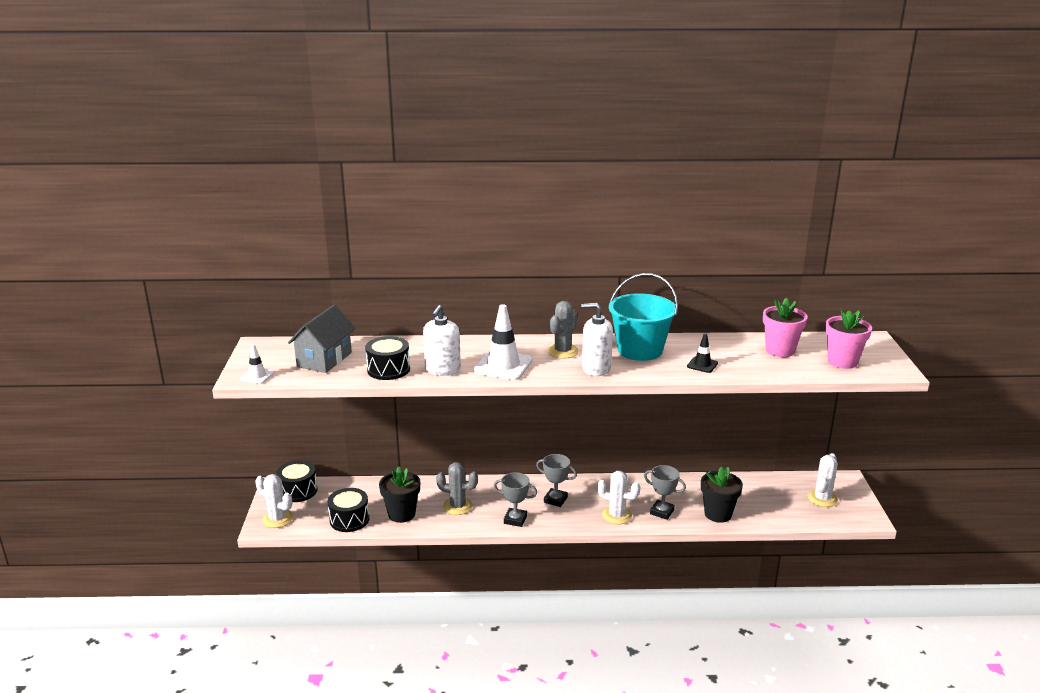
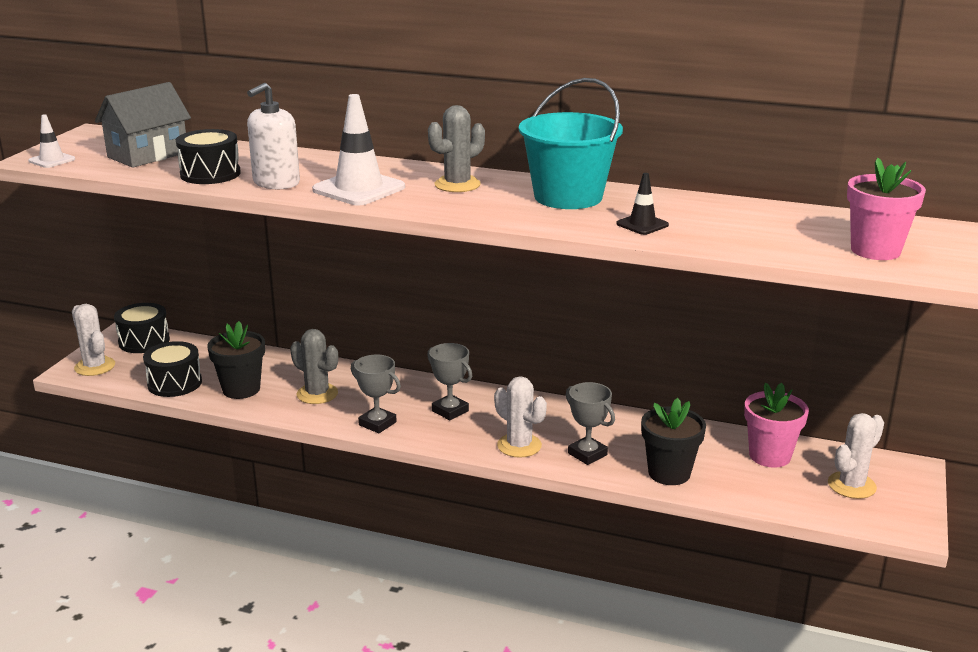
camera: 20 degrees right, 0 degrees up
(596, 368) = (481, 208): white soap dispenser -> none
(780, 350) = (785, 224): pink flower pot -> pink flower pot (769, 456)

